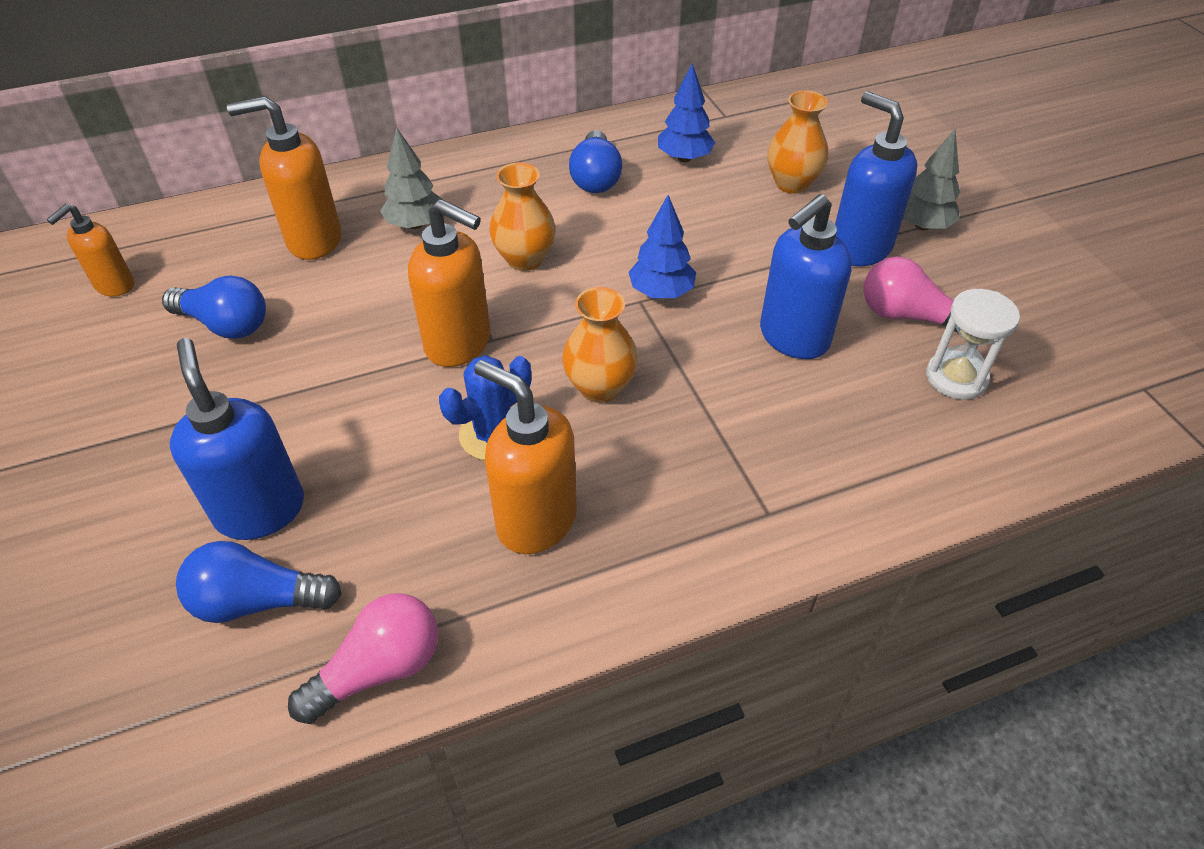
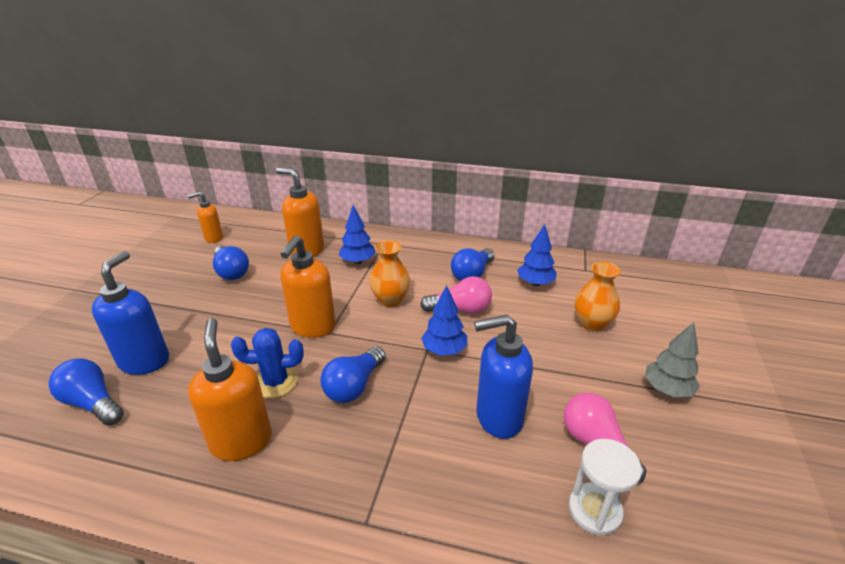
camera: 35 degrees right, 15 degrees down
(379, 669) = (90, 473): pink light bulb -> pink light bulb (460, 309)
(415, 224) = (358, 261): grey tree -> blue tree
(459, 344) = (312, 327): orange soap dispenser -> orange soap dispenser turned 45 degrees clockwise
(600, 387) = (354, 386): orange vase -> blue light bulb
(859, 248) = (602, 383): blue soap dispenser -> none

